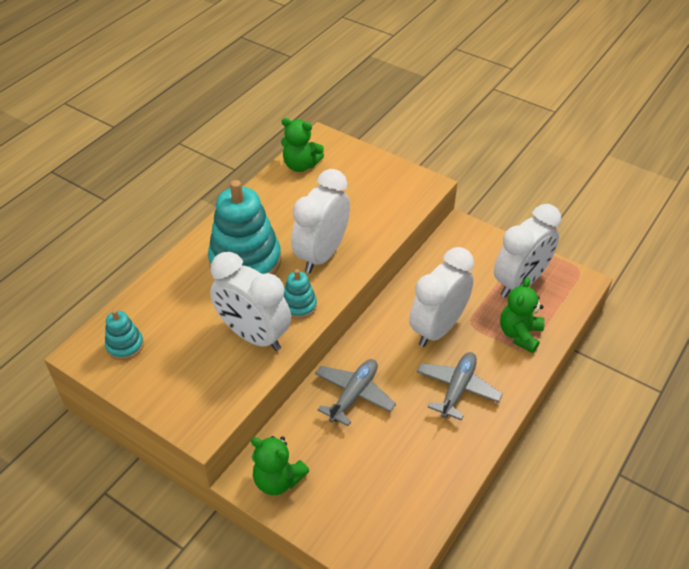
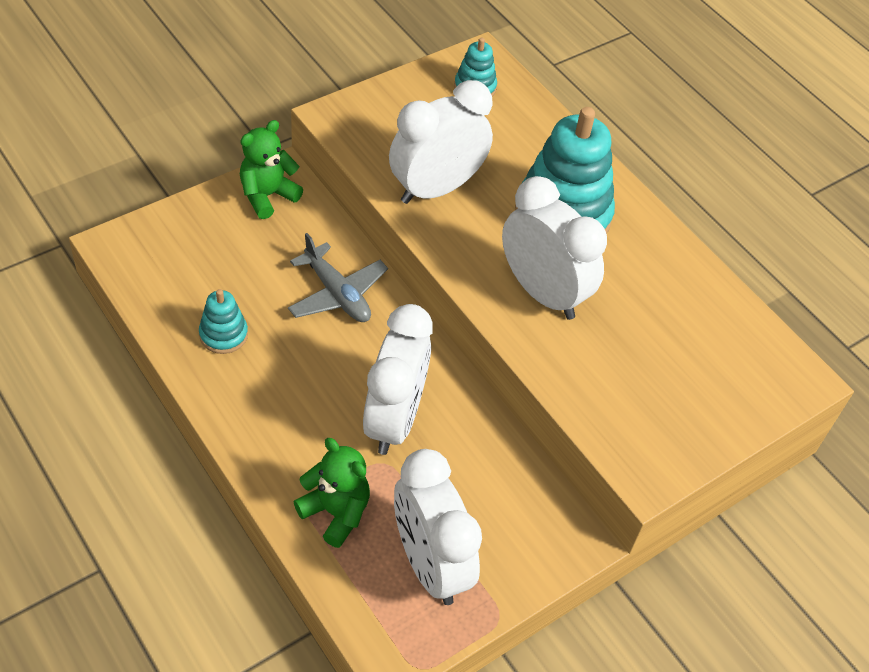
camera: 105 degrees right, 5 degrees up
(299, 305) = (463, 242): turquoise stacking toy -> turquoise stacking toy (223, 335)
(301, 165) = (743, 332): green teddy bear -> none
(437, 328) = (394, 420): white clock -> white clock turned 45 degrees clockwise
(457, 389) = (288, 398): grey plane -> none

